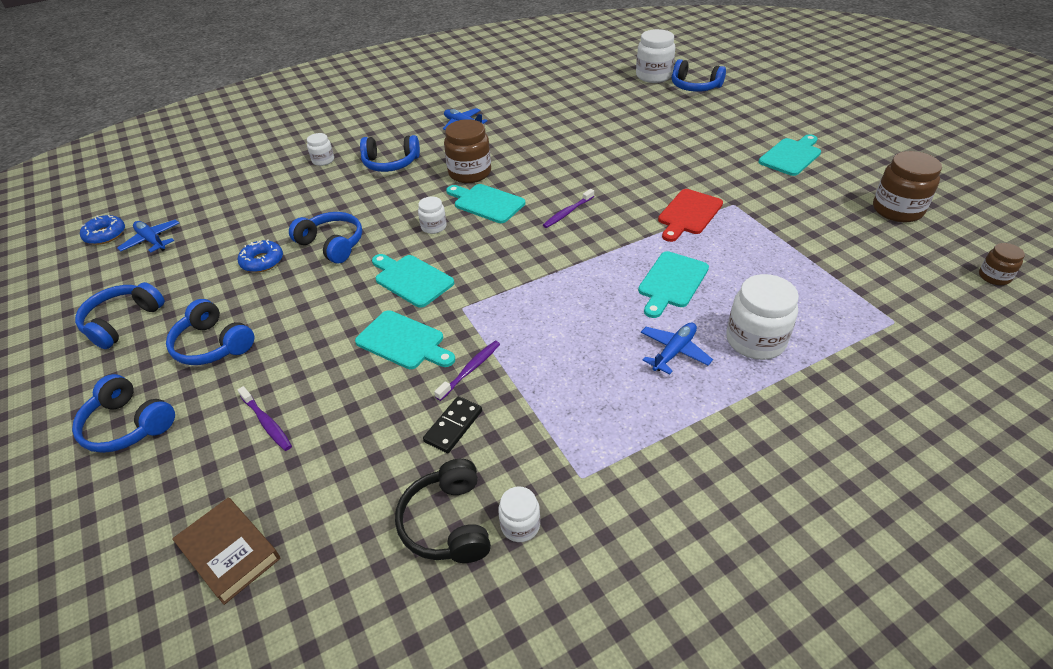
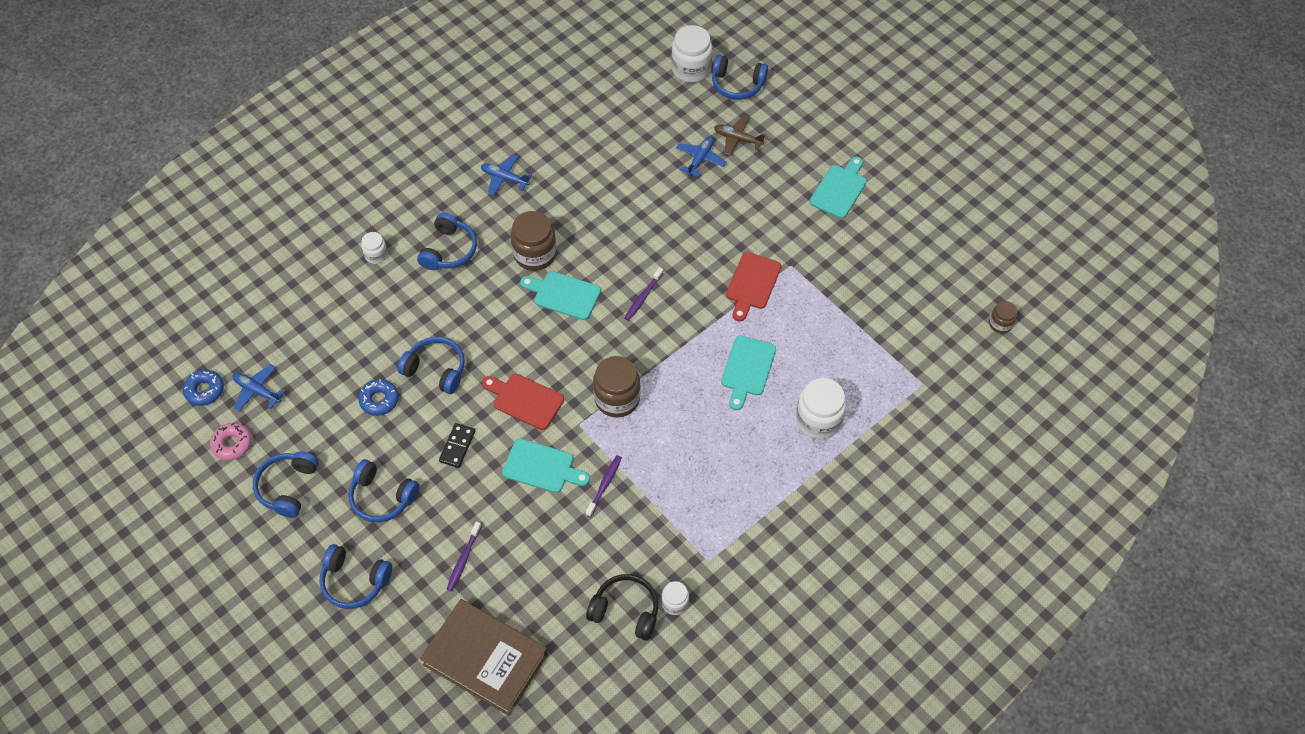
camera: 15 degrees left, 15 degrees up
(97, 278) = (232, 444): none -> pink donut
(229, 552) = (485, 659): brown book -> brown book, size x1.70
(267, 423) = (463, 559): purple toothbrush -> purple toothbrush turned 75 degrees clockwise
(390, 163) = (449, 250): blue headphones -> blue headphones turned 60 degrees counterclockwise
(411, 279) = (525, 400): turquoise cutting board -> red cutting board
(434, 227) = (523, 333): white jar -> none
(447, 523) = (625, 611): black headphones -> black headphones turned 135 degrees clockwise
(453, 426) = (606, 537): black domino -> black domino (457, 446)
(674, 352) = (758, 441): blue plane -> blue plane (700, 159)
(689, 117) = (737, 139): none -> brown plane
(897, 210) = (931, 253): brown jar -> brown jar (617, 398)

